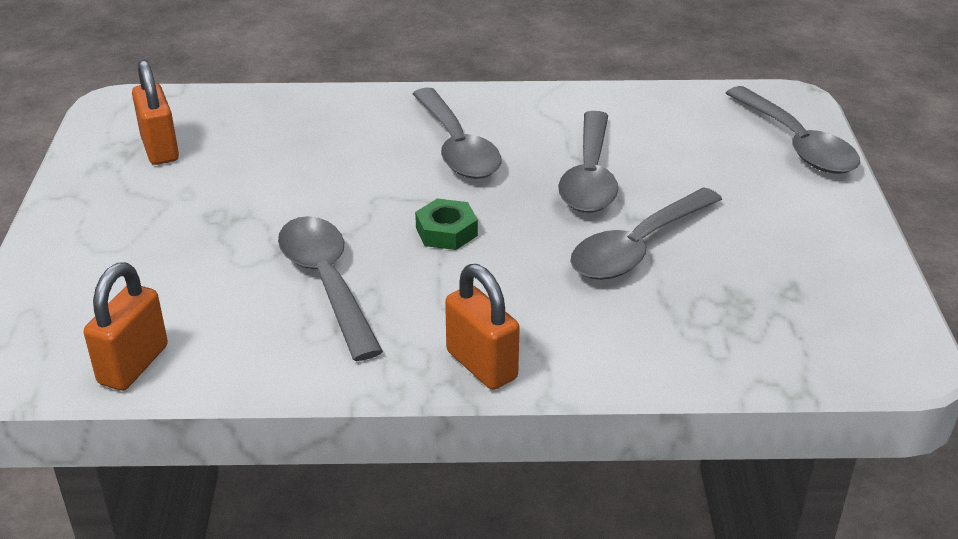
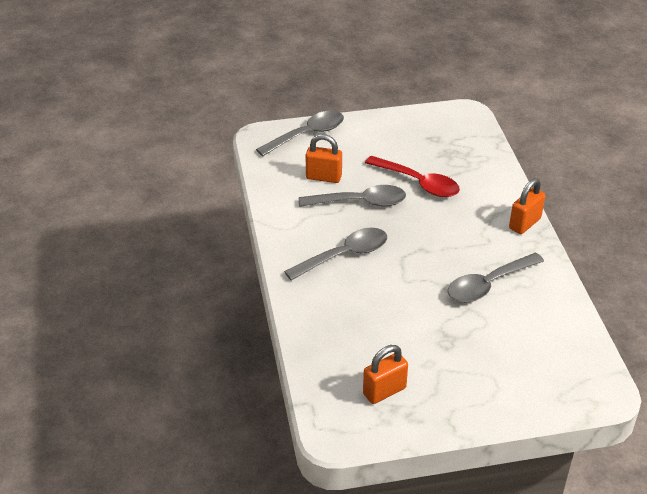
camera: 100 degrees left, 5 degrees up
(133, 365) = (580, 340): orange padlock -> orange padlock (323, 177)
(446, 231) = (428, 248): green nut -> none
(637, 247) = (418, 183): grey spoon -> red spoon

